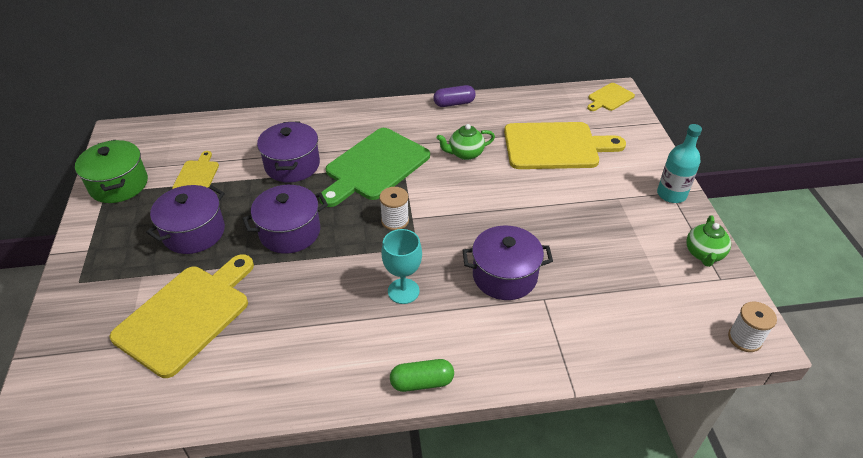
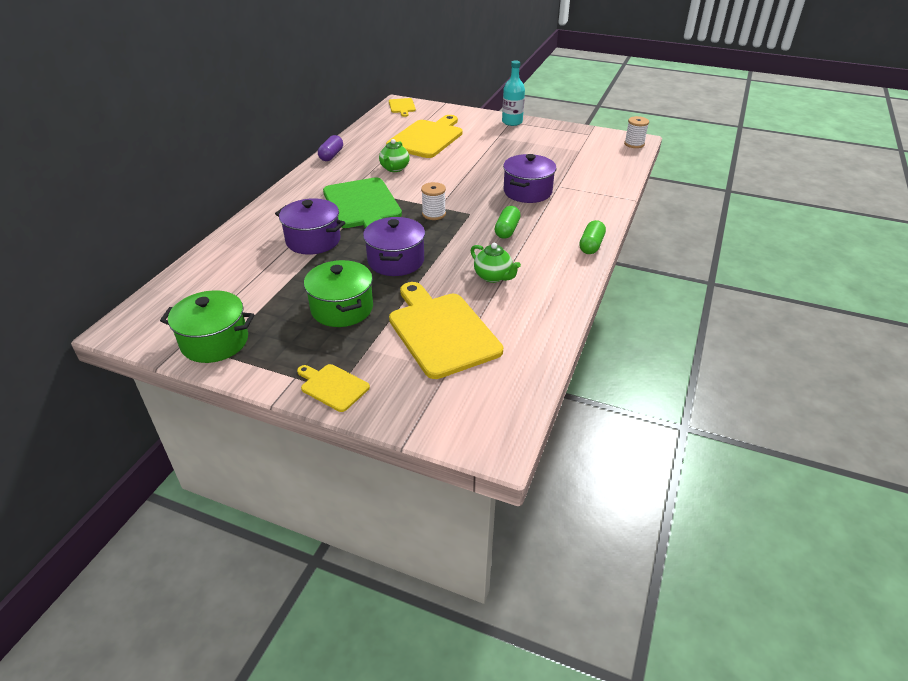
camera: 60 degrees left, 5 degrees down
(194, 232) = (342, 308): purple pot -> green pot
(197, 175) = (262, 292): yellow cutting board -> yellow cutting board (332, 386)
(403, 291) = (507, 230): turquoise goblet -> green capsule
(703, 254) = (567, 131): green teapot -> green teapot (493, 276)

